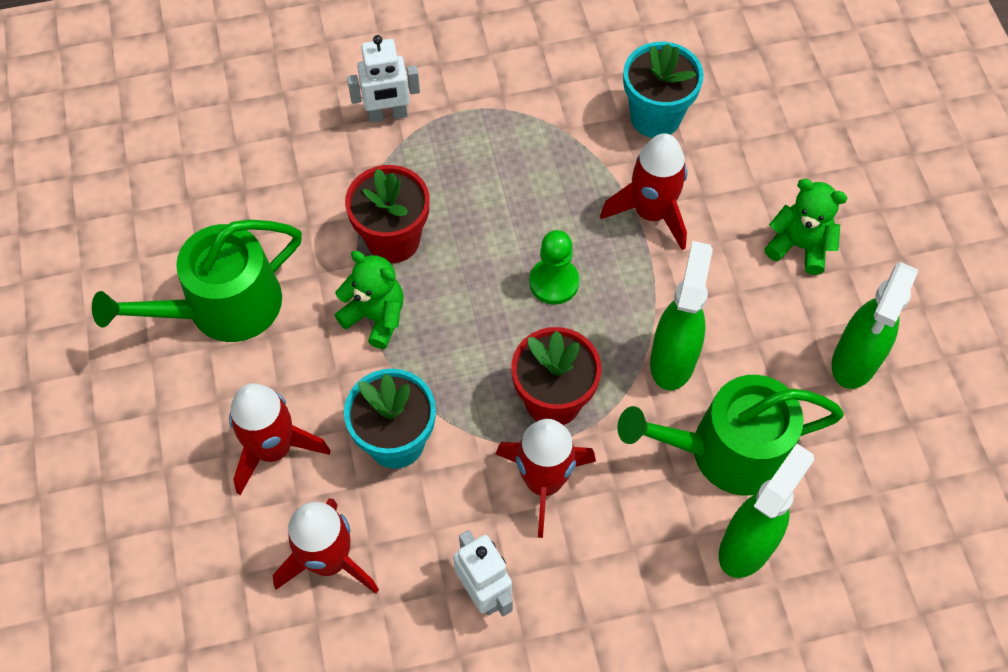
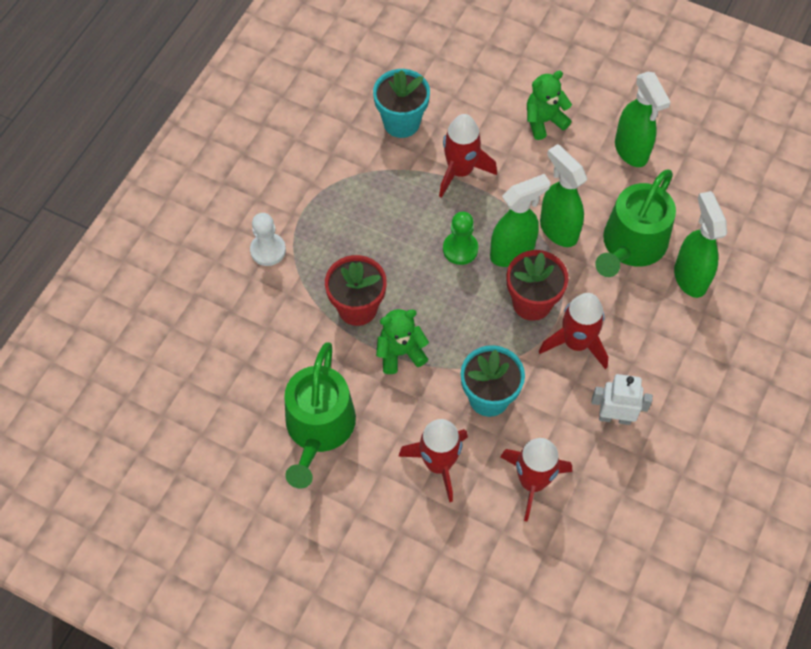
camera: 50 degrees left, 0 degrees up
(388, 115) = (268, 250): white robot -> white pawn
(599, 336) = (512, 252): none -> green spray bottle

